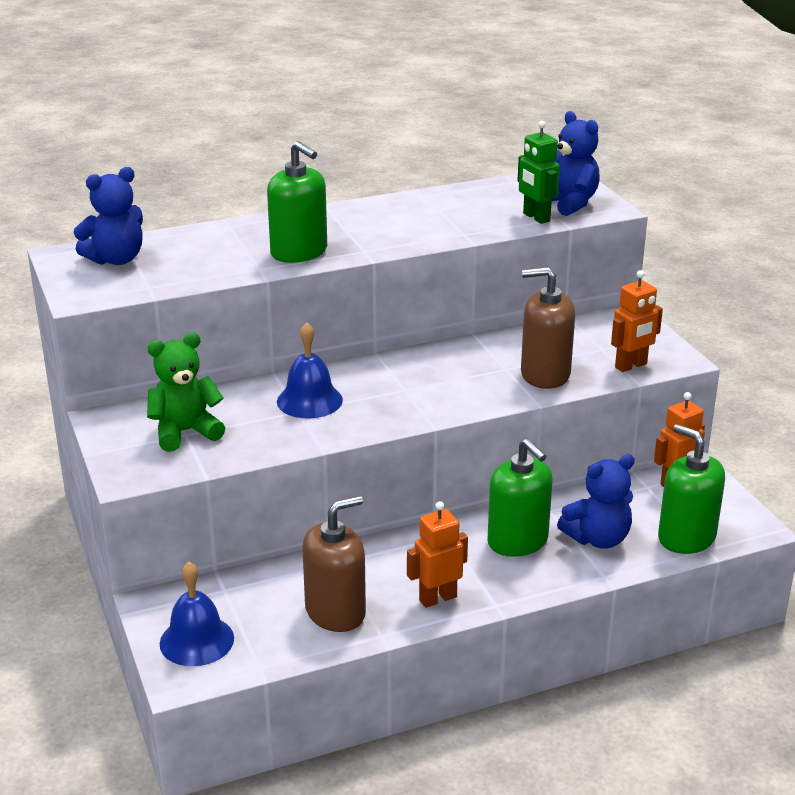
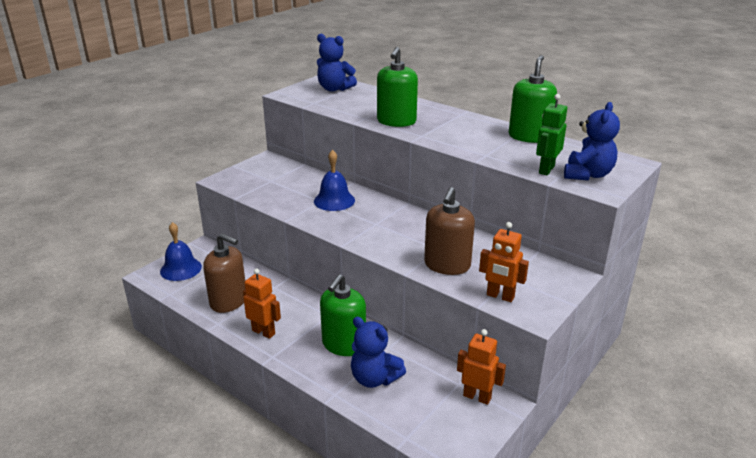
camera: 60 degrees right, 0 degrees up
(185, 432) = (272, 180): green teddy bear -> none
(545, 374) = (447, 265): brown soap dispenser -> brown soap dispenser turned 135 degrees counterclockwise
(686, 537) = (411, 422): green soap dispenser -> green soap dispenser (529, 136)

